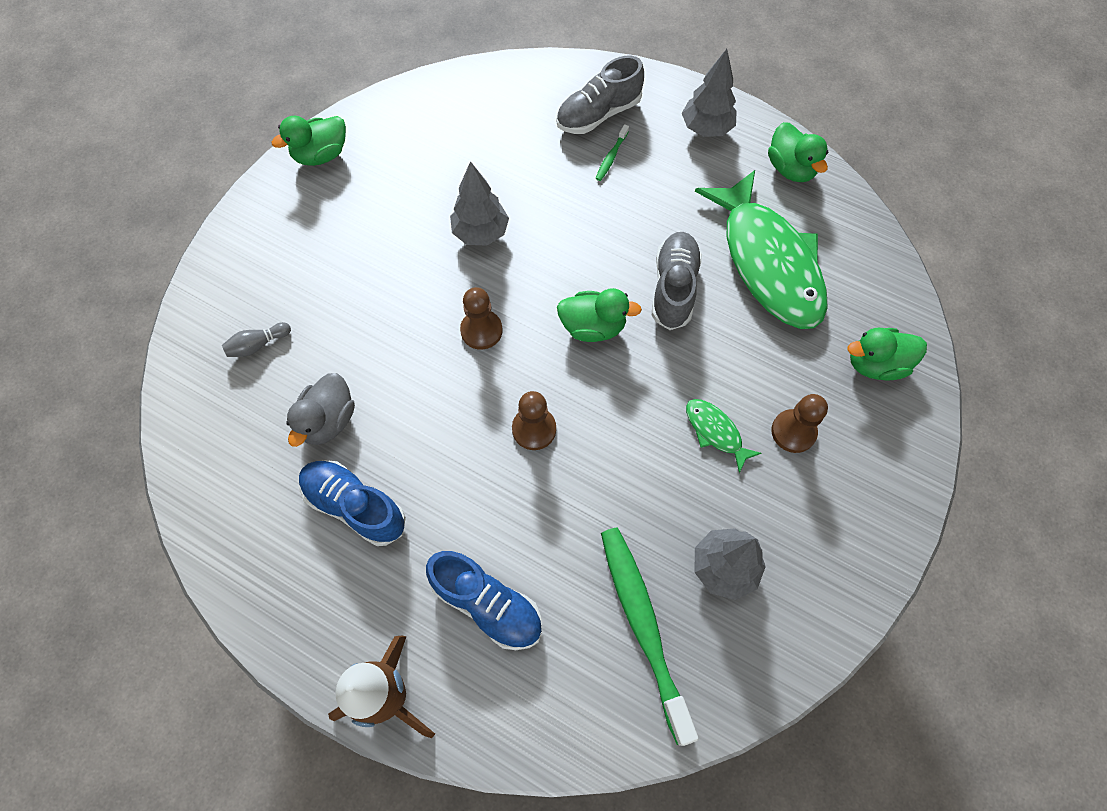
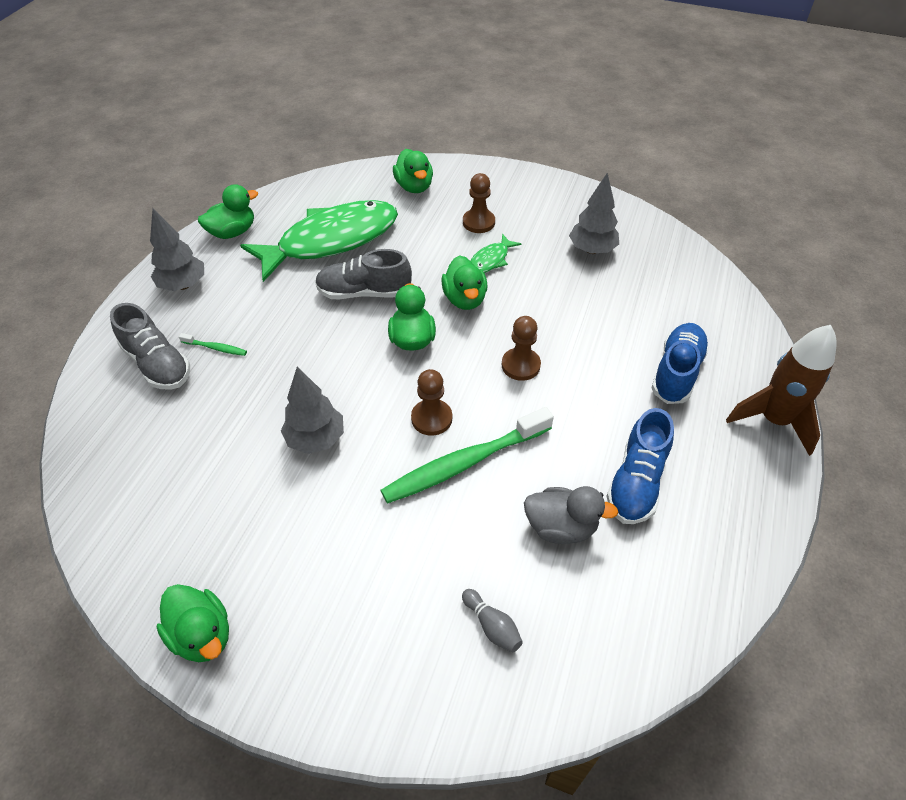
camera: 100 degrees left, 15 degrees down
(643, 625) = (650, 285): green toothbrush -> green toothbrush (464, 463)
(648, 390) = (464, 299): none -> green duck

